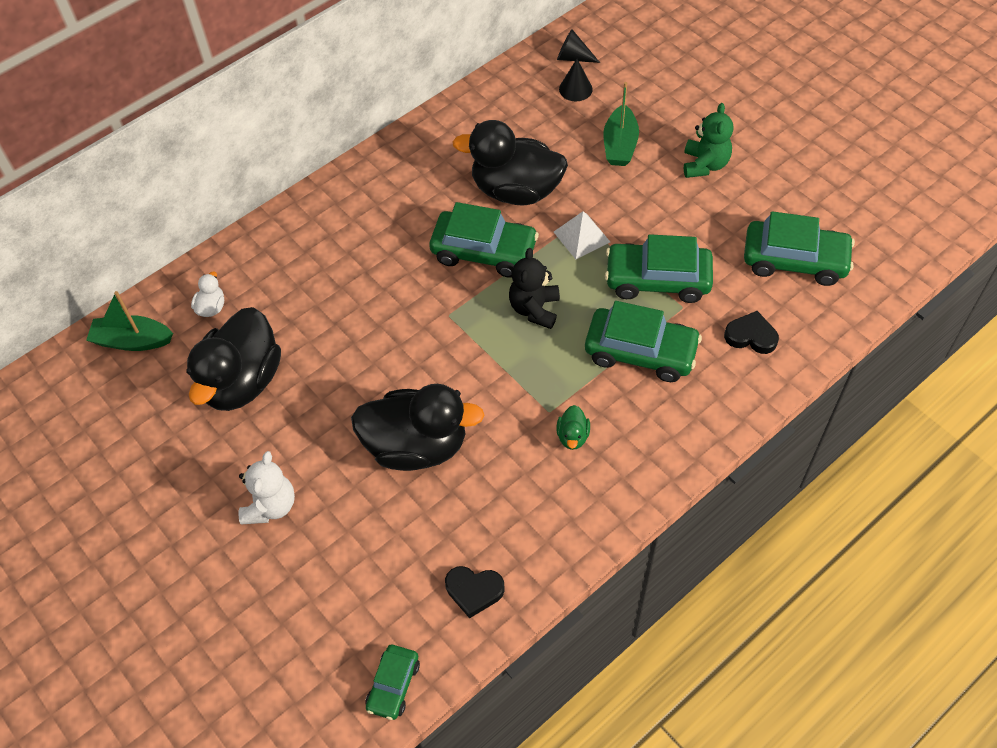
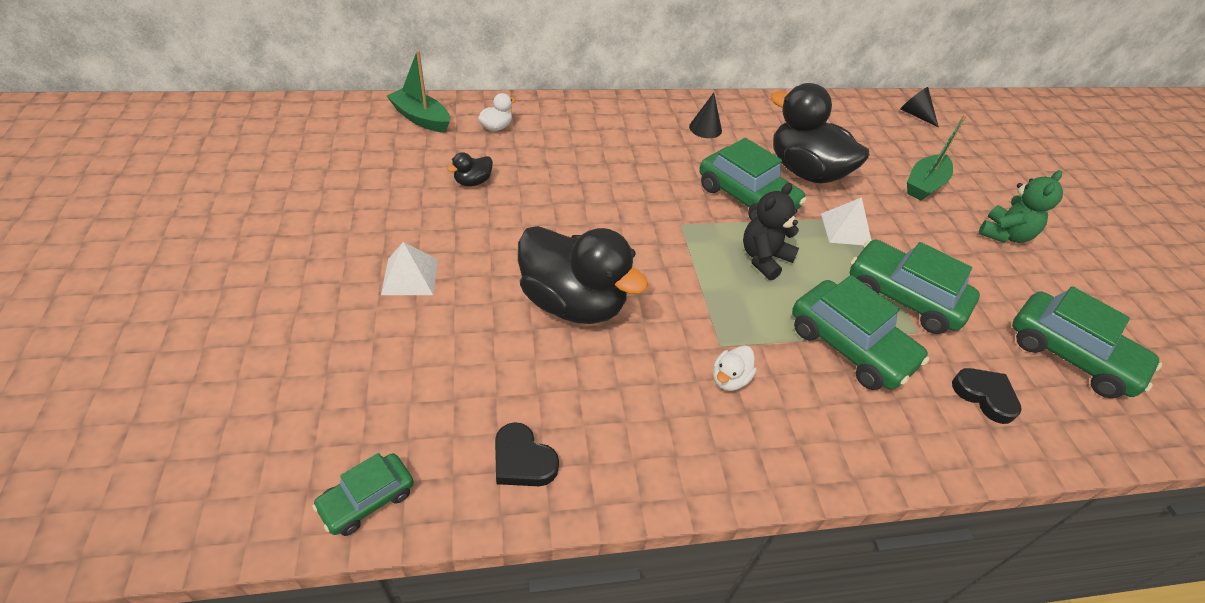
camera: 25 degrees right, 10 degrees down
(242, 382) = (473, 182): black duck -> black duck, size x0.41
(270, 506) = (410, 276): white teddy bear -> white pyramid
(572, 436) = (729, 379): green duck -> white duck
(575, 89) = (905, 133): black cone -> black cone (705, 128)

